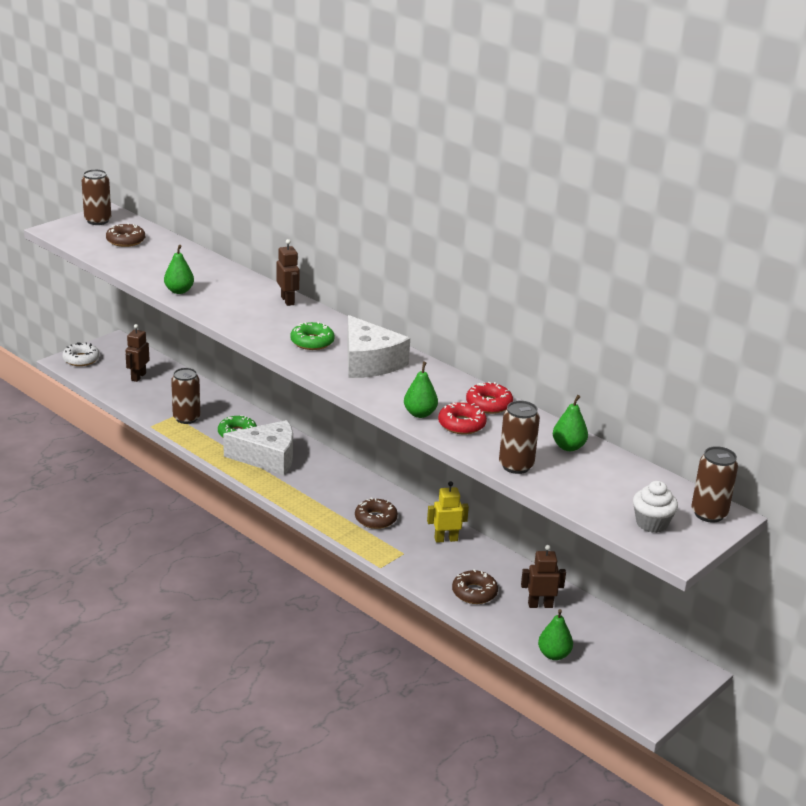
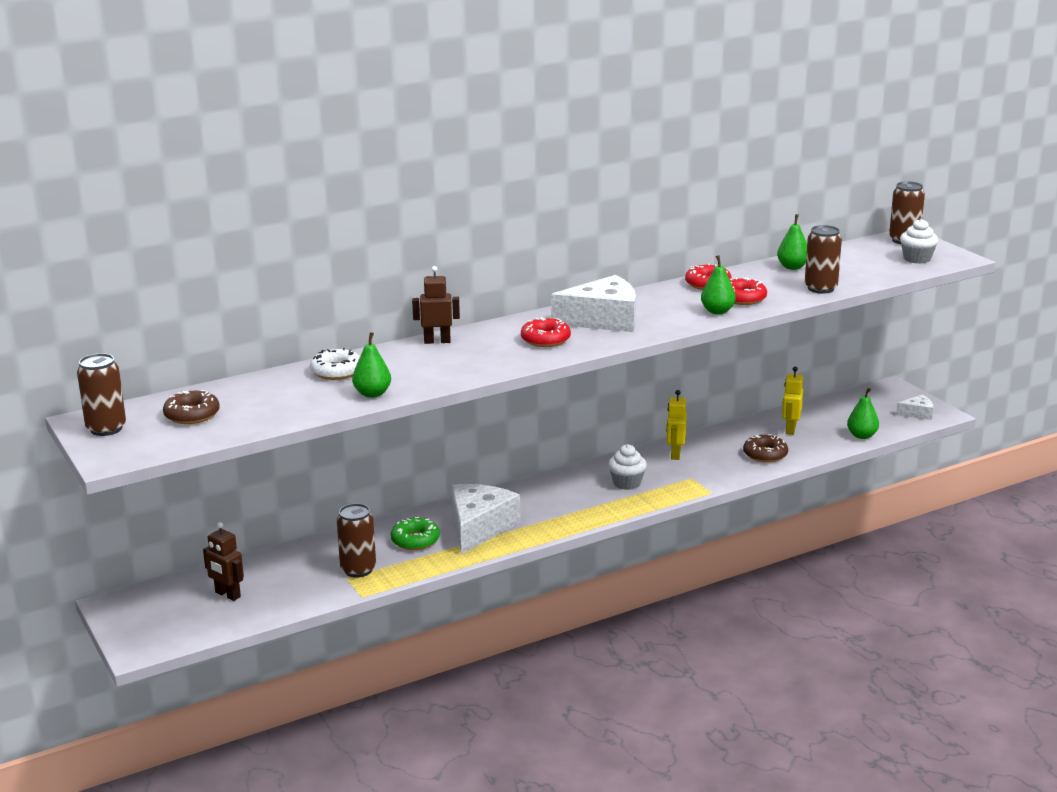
camera: 70 degrees left, 5 degrees down
(81, 359) = (143, 636): white donut -> white donut (336, 371)
(312, 342) = (545, 339): green donut -> red donut
(376, 519) = (627, 483): brown donut -> white cupcake
(540, 605) = (790, 429): brown robot -> yellow robot
(636, 694) = (917, 413): none -> white cheese

